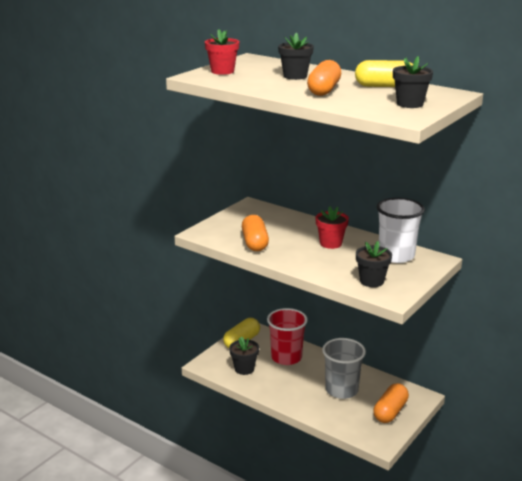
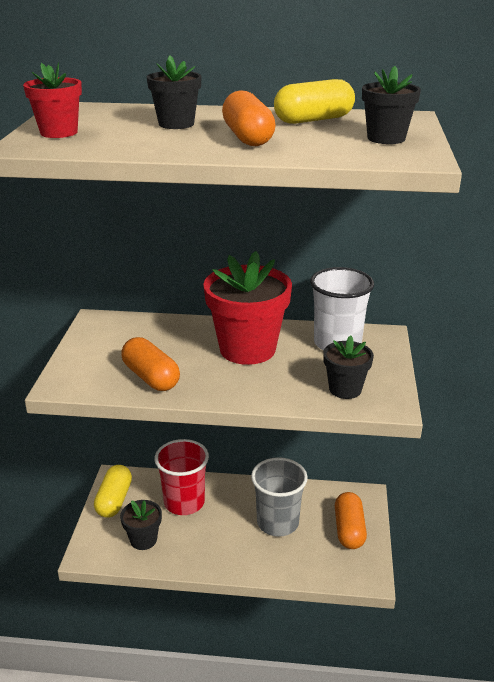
camera: 30 degrees left, 5 degrees up
(330, 243) = (247, 349): red flower pot -> red flower pot, size x1.88

